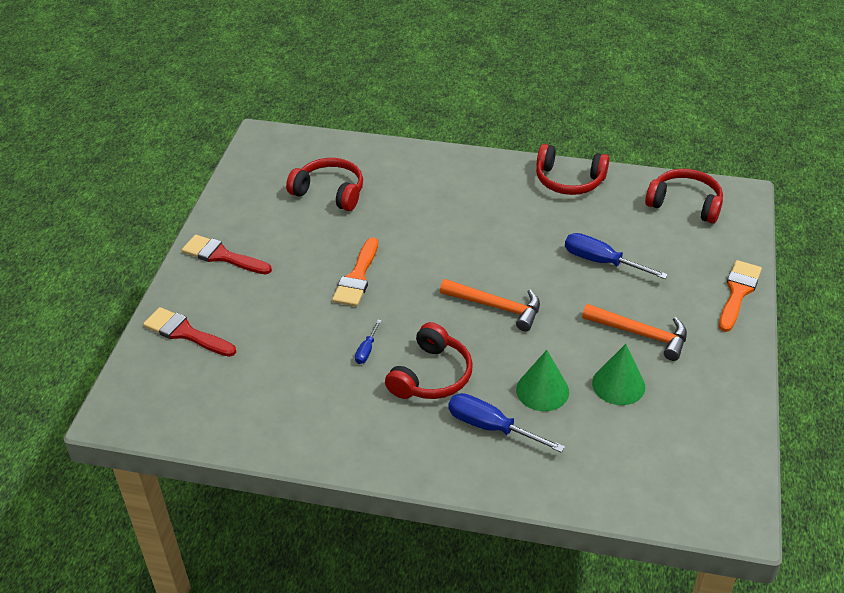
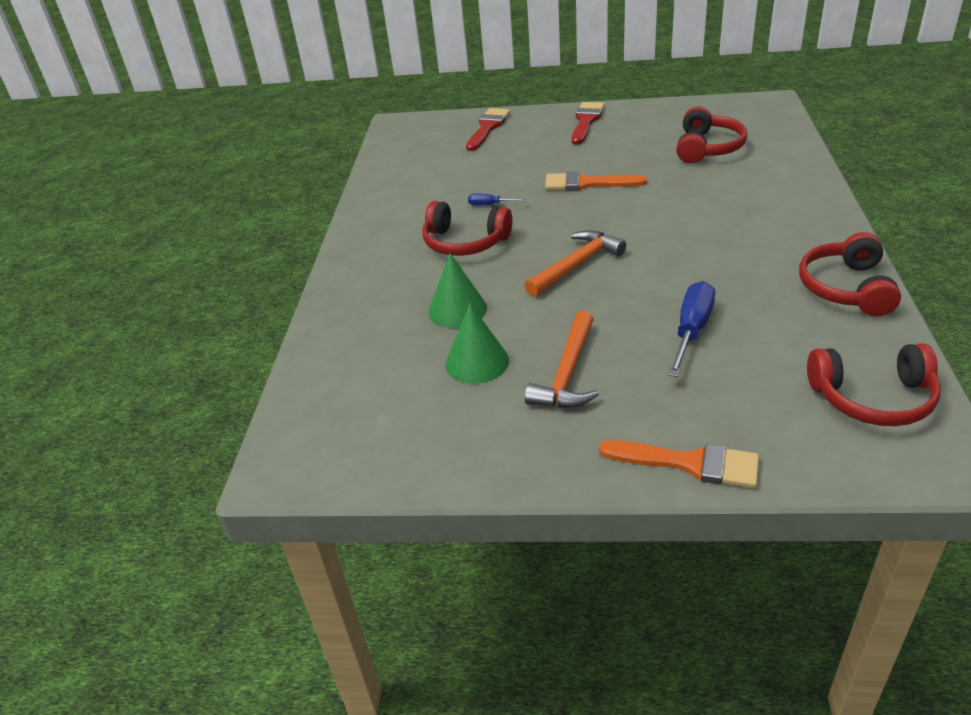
camera: 85 degrees right, 5 degrees down
(490, 427) = (403, 284): blue screwdriver -> none
(496, 307) = (576, 265): orange hammer -> orange hammer turned 150 degrees counterclockwise
(685, 204) = (873, 398): red headphones -> red headphones turned 75 degrees clockwise

